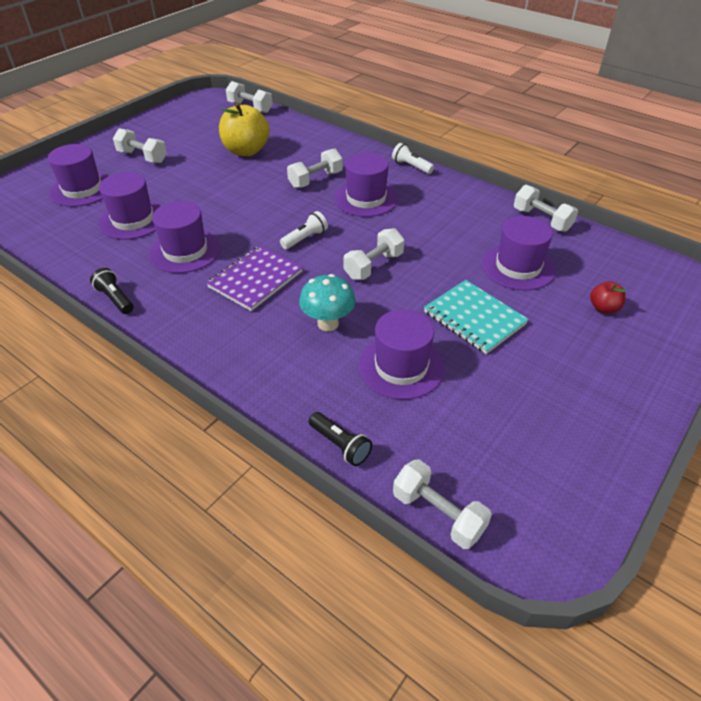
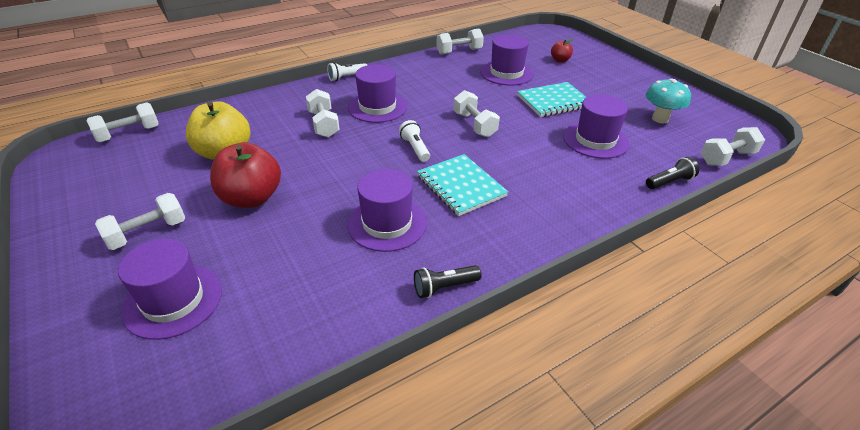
camera: 70 degrees left, 5 degrees down
(133, 220) = (294, 257): purple hat -> none
(194, 181) = (251, 198): none -> red apple
(255, 279) = (461, 186): purple notebook -> turquoise notebook
(328, 323) = (537, 160): turquoise mushroom -> turquoise mushroom (660, 119)

